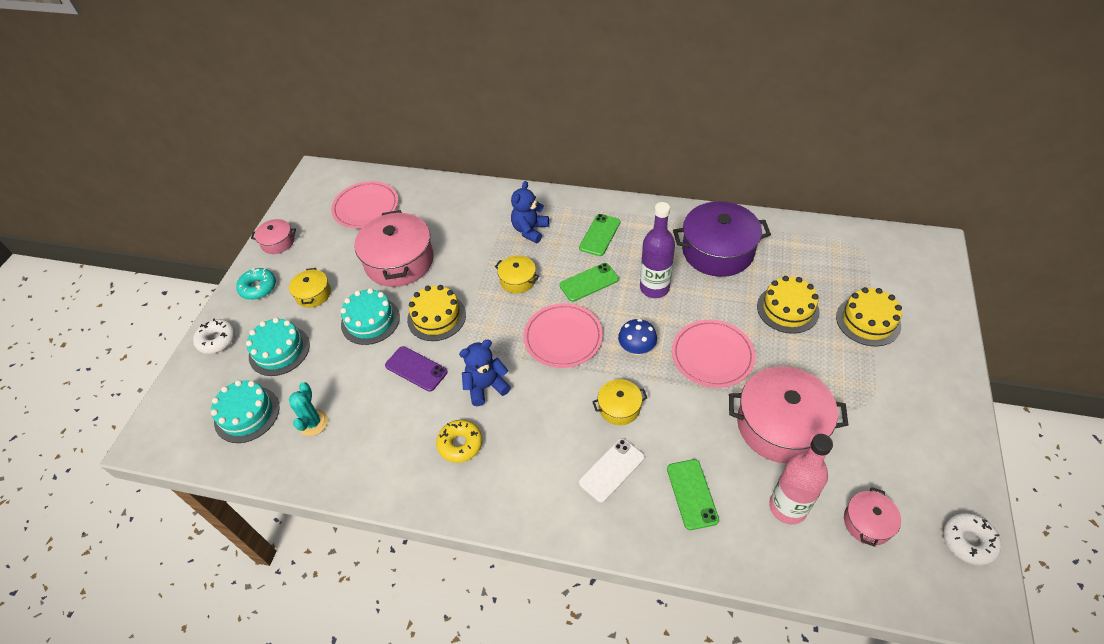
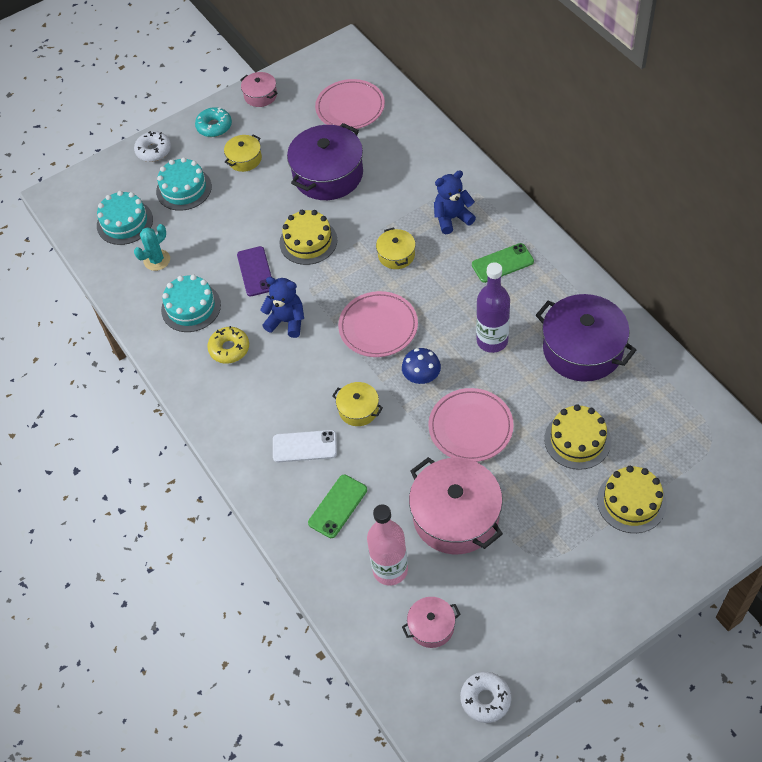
camera: 45 degrees right, 5 degrees up
(370, 321) = (262, 210): turquoise cake -> turquoise cake (191, 307)
(399, 261) = (328, 175): pink pot -> purple pot
(589, 282) = (447, 297): green phone -> none

